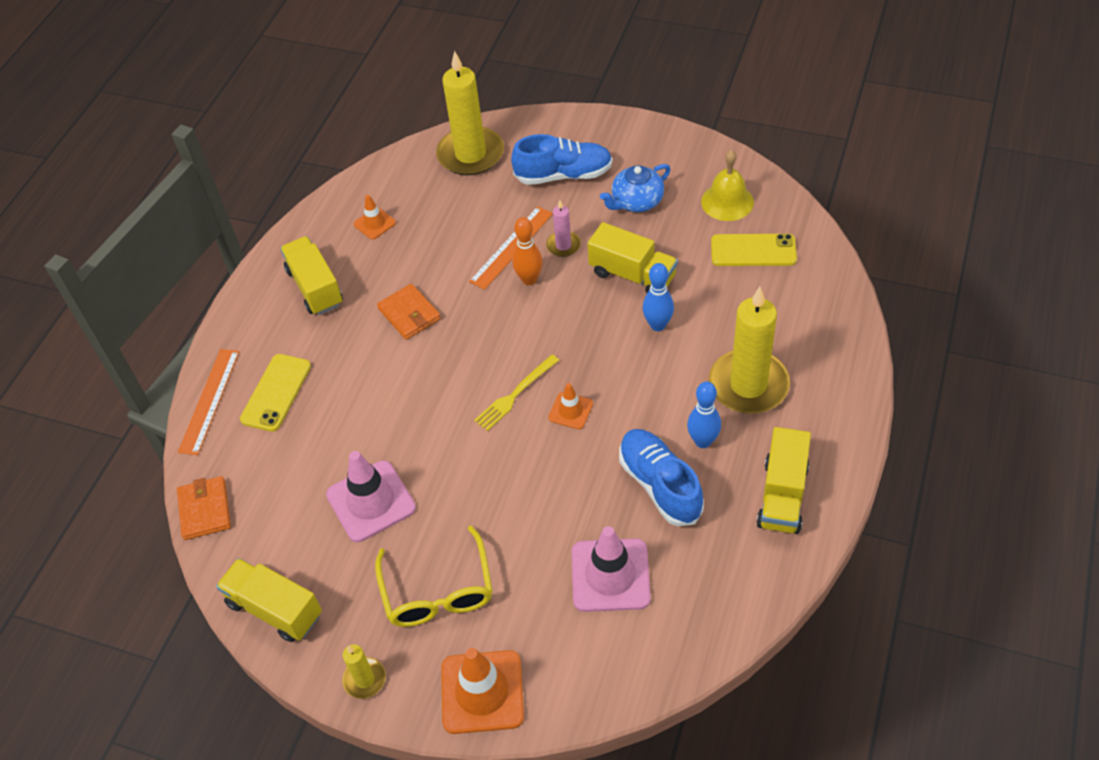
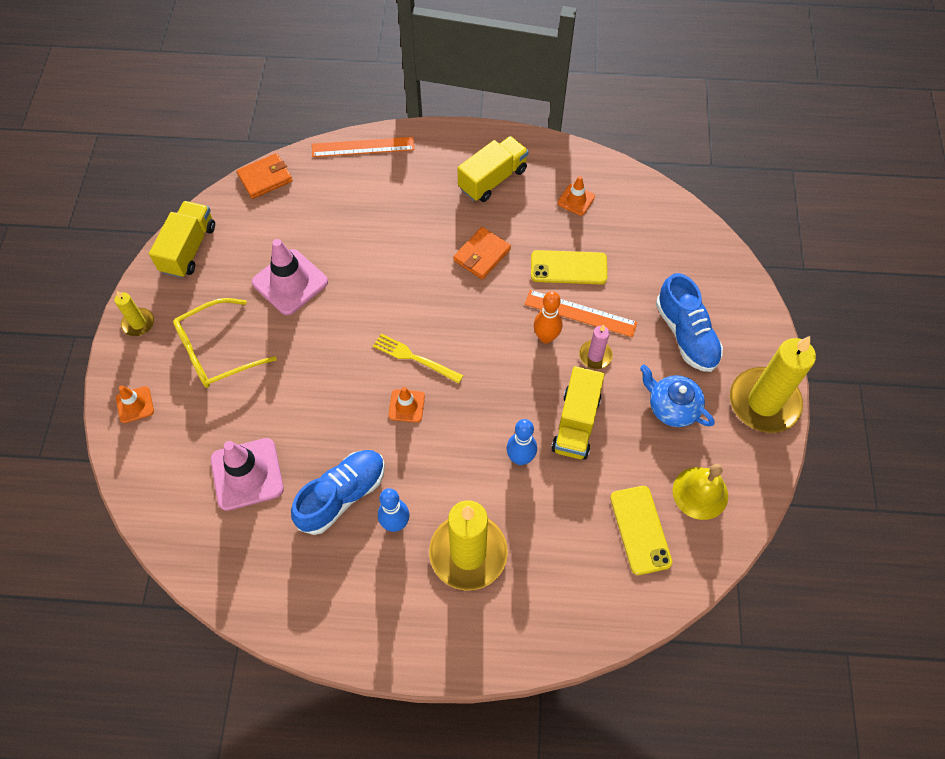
camera: 70 degrees right, 10 degrees up
(276, 392) = (379, 187): yellow phone -> yellow phone (568, 268)
(470, 154) = (685, 250): yellow candle -> yellow candle (764, 402)
(482, 692) = (135, 404): orange traffic cone -> orange traffic cone, size x0.54
(782, 495) = (349, 604): yellow truck -> none

